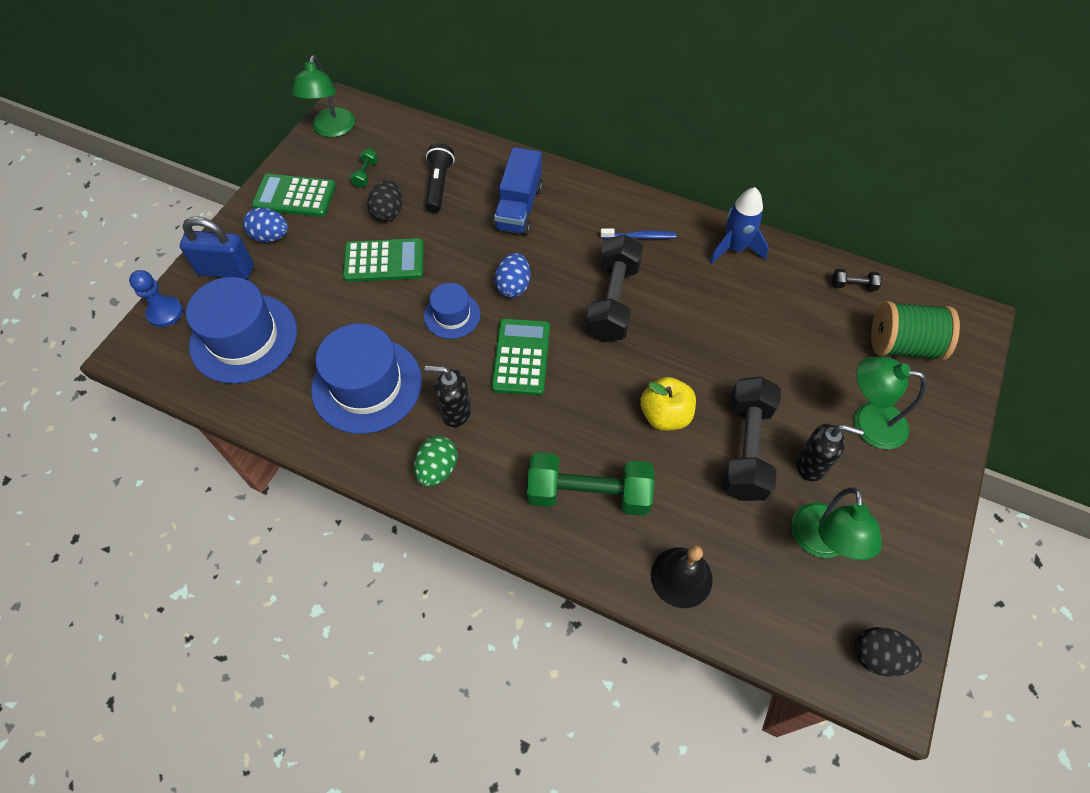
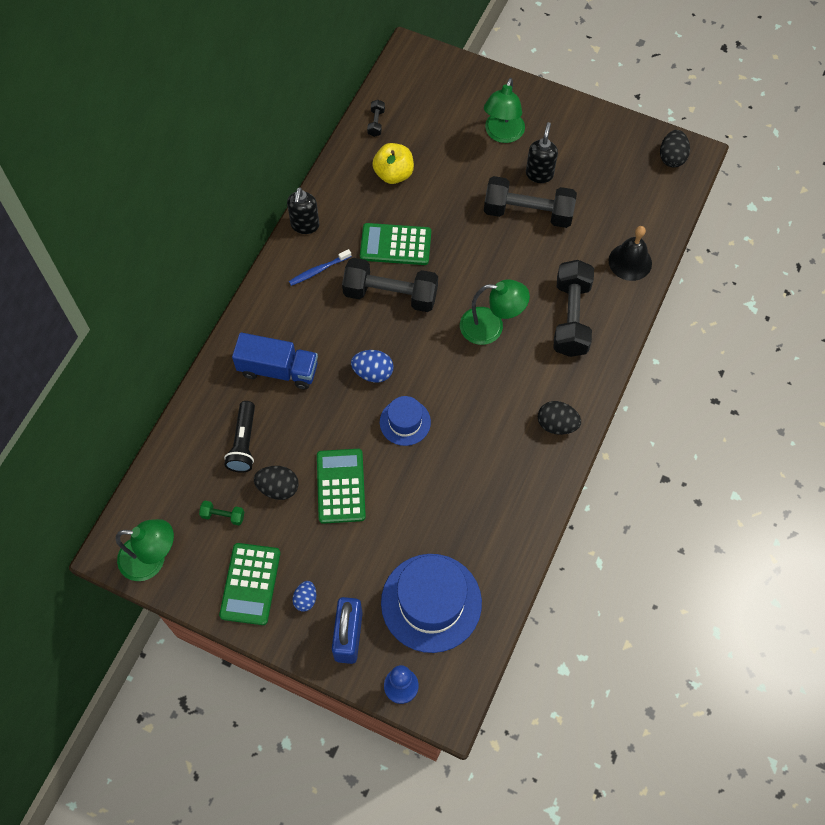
camera: 90 degrees left, 5 degrees up
(271, 237) = (305, 599): blue egg -> blue egg, size x0.66
(367, 385) = (480, 487): blue hat -> none
(437, 469) = (557, 424): green egg -> black egg
(439, 185) = (243, 443): black flashlight -> black flashlight turned 90 degrees counterclockwise
(455, 412) = (504, 414): black soap dispenser -> black soap dispenser (305, 225)
(521, 357) = (449, 365): green calculator -> green calculator (395, 245)
(588, 494) = (571, 317): green dumbbell -> black dumbbell
(640, 237) = (318, 270): blue toothbrush -> blue toothbrush turned 120 degrees counterclockwise
(665, 415) = (501, 263): yellow apple -> yellow apple (393, 174)
(734, 248) = (334, 200): blue rocket -> none
(820, 543) = (598, 177): green lamp -> green lamp (491, 327)
(902, 345) = (434, 101): green spool -> none

